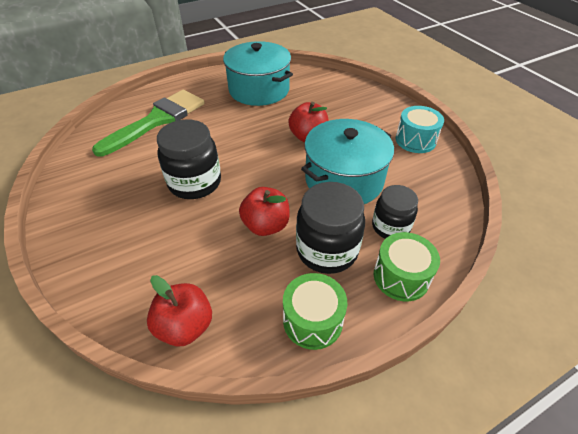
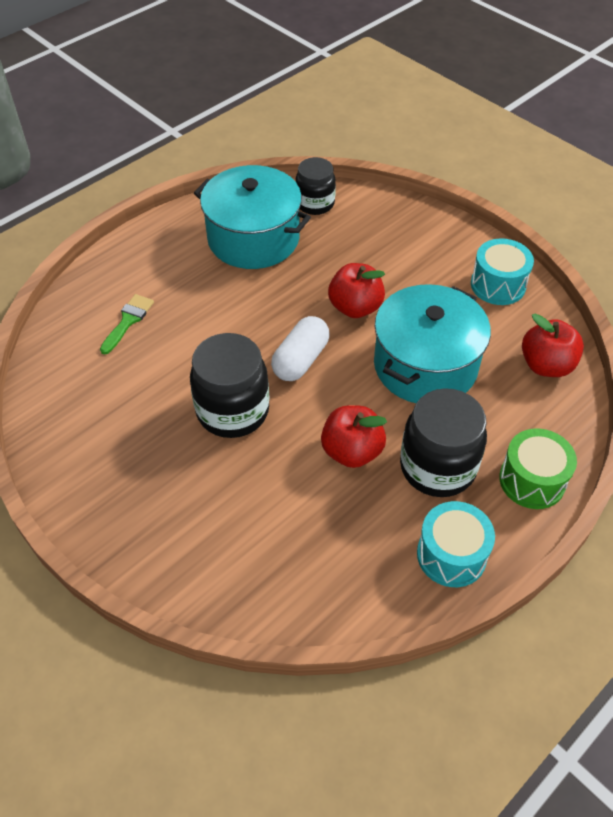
camera: 15 degrees left, 5 degrees up
(157, 120) = (128, 321): green brush -> green brush, size x0.44
(185, 326) = (311, 597): red apple -> red apple (546, 365)
(256, 161) = (301, 360): none -> white capsule
(313, 320) = (451, 555): green drum -> turquoise drum
(390, 227) = (502, 419): black jar -> black jar (315, 204)

